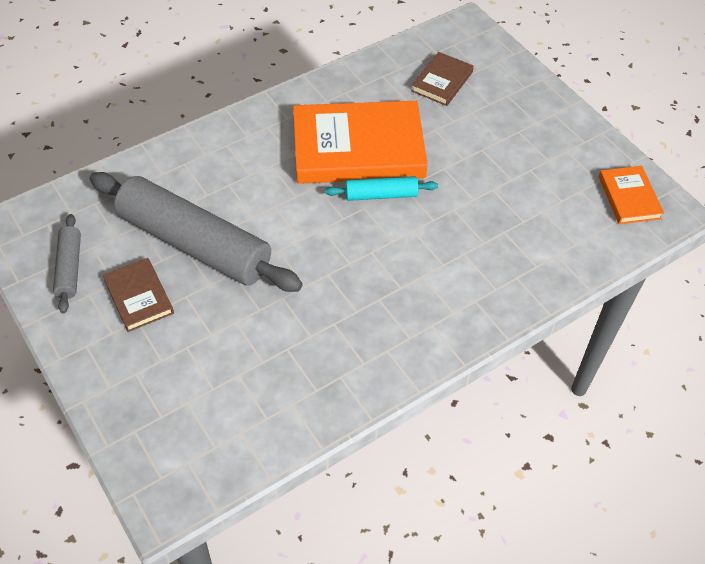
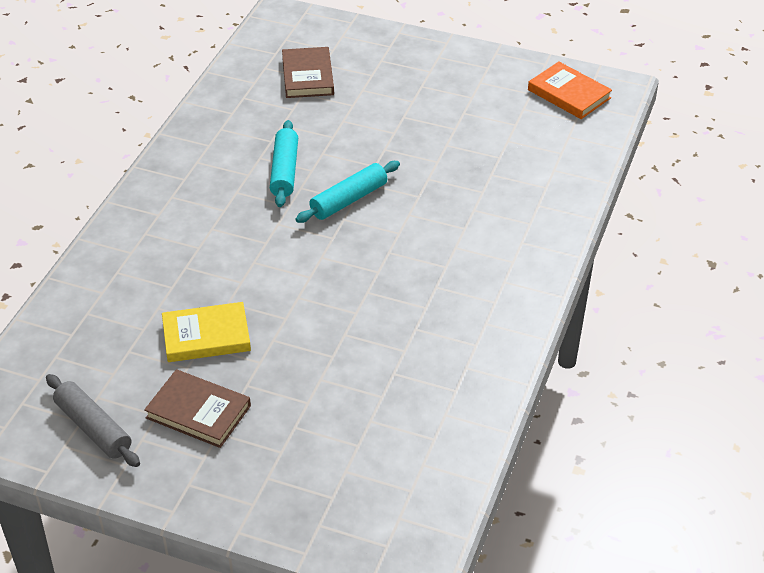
camera: 35 degrees left, 10 degrees down
(194, 244) = (206, 336): grey rolling pin -> yellow book
(358, 148) = (285, 171): orange book -> turquoise rolling pin

